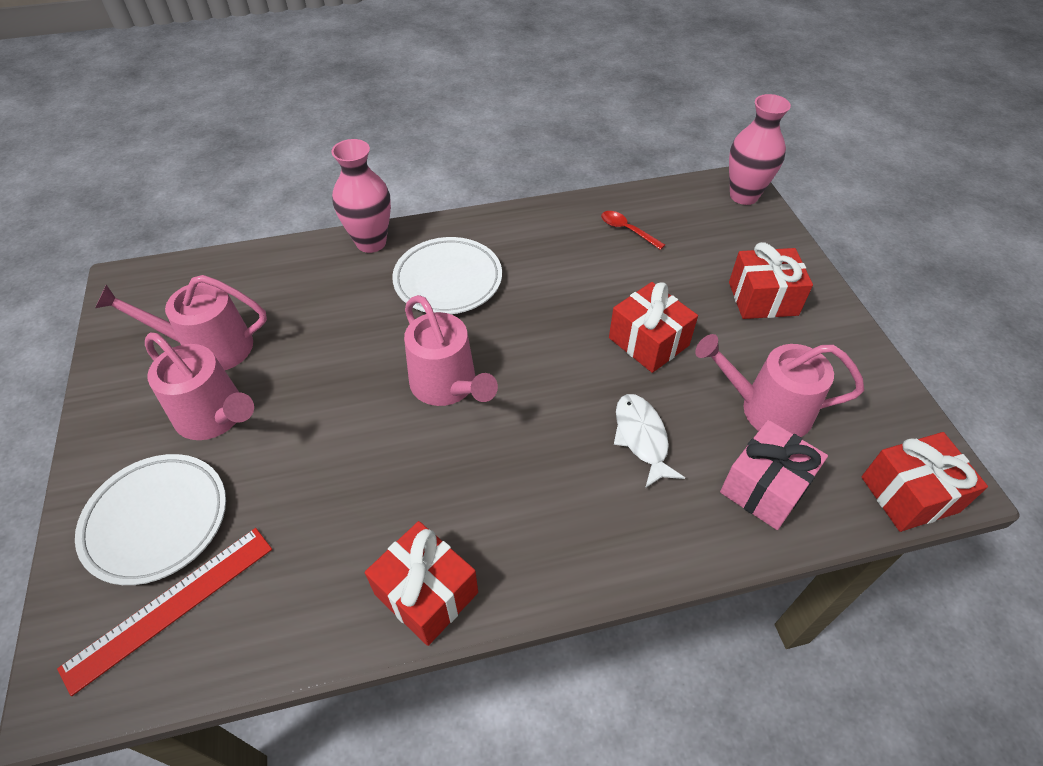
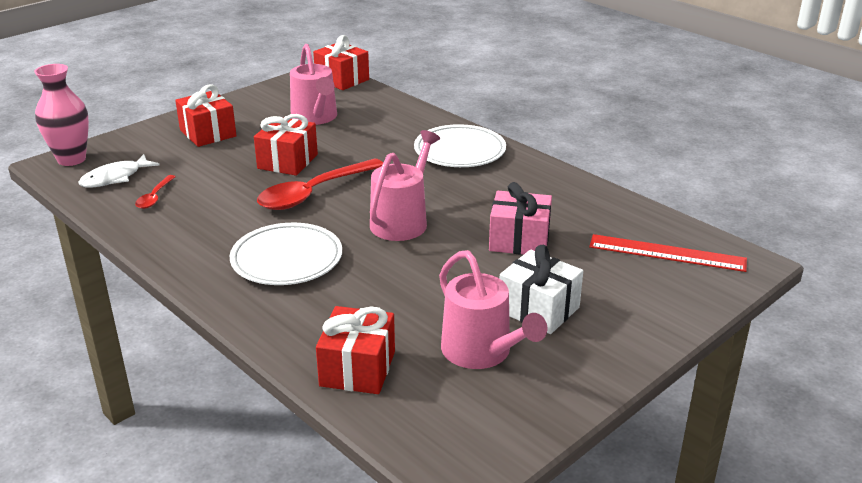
camera: 120 degrees left, 20 degrees down
(157, 521) = (636, 288): white plate -> white plate (459, 152)
(215, 416) = (538, 309): pink watering can -> white gift
(371, 242) = (264, 323): pink vase -> none
(426, 593) = (550, 179): red gift -> red gift (358, 368)
(559, 339) = (314, 193): none -> red spoon
(642, 438) = (376, 147): white fish -> white fish (115, 178)
(765, 487) = (375, 110): pink gift -> pink gift (519, 240)

